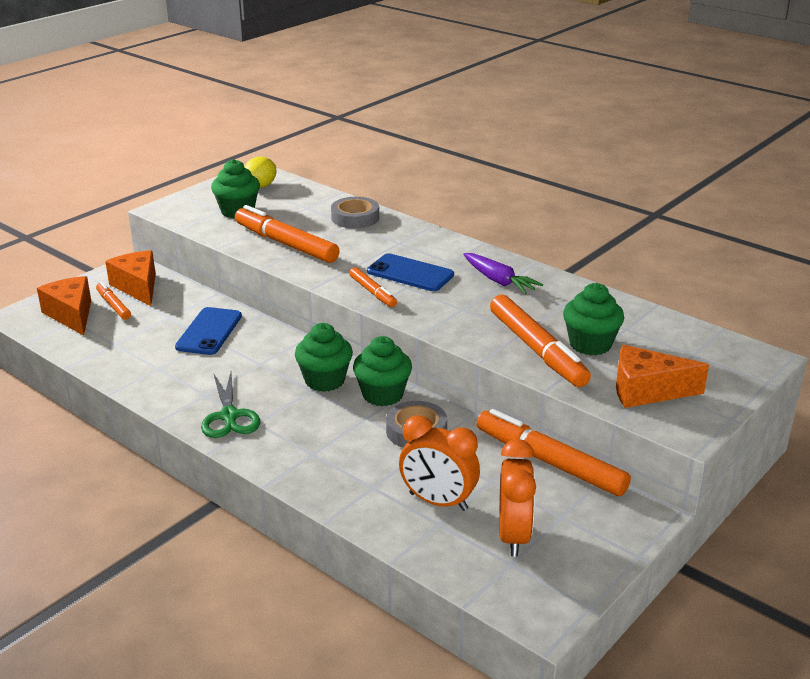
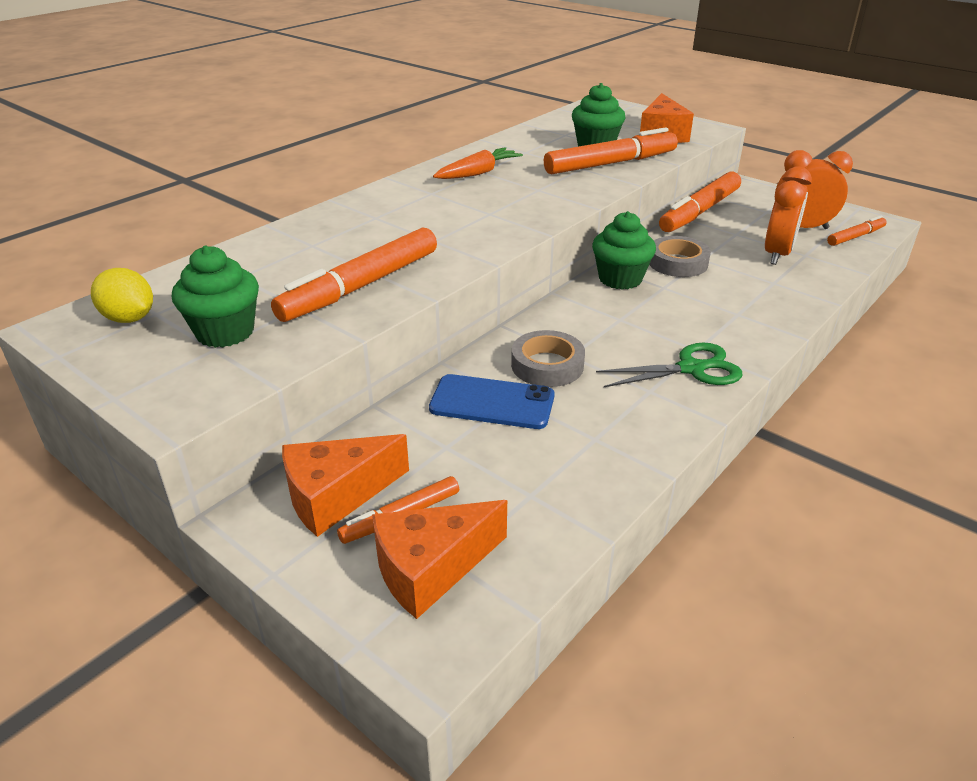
camera: 90 degrees left, 5 degrees up
(325, 380) = (600, 311): green cupcake -> none
(355, 218) = (291, 243): grey tape -> grey tape (547, 365)
(373, 292) = (504, 230): orange marker -> orange marker (855, 237)
(410, 273) = (458, 211): blue phone -> none
(498, 281) = (478, 173): purple carrot -> orange carrot

